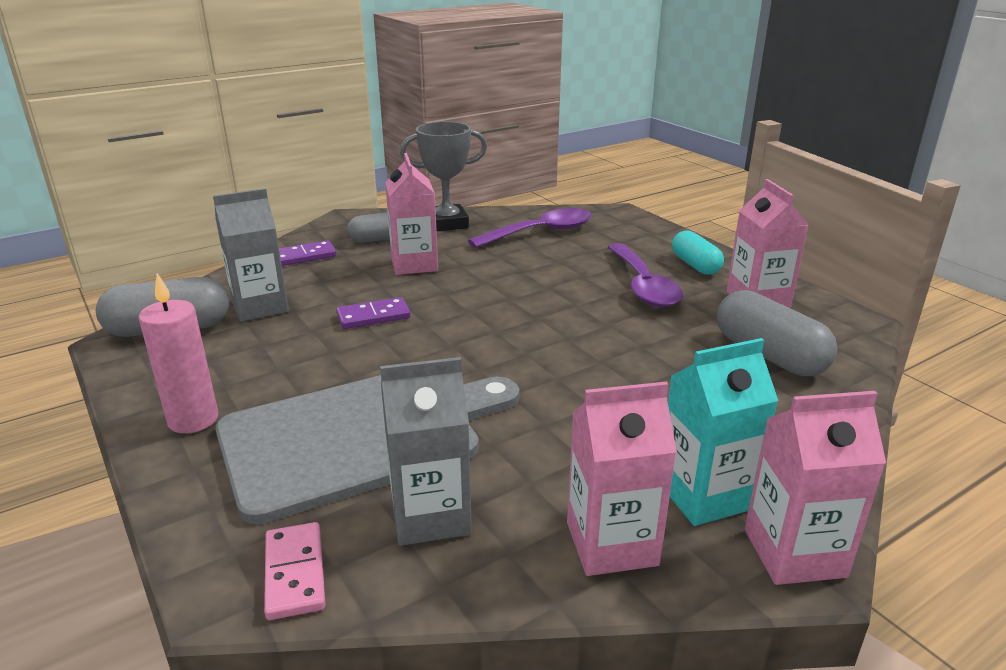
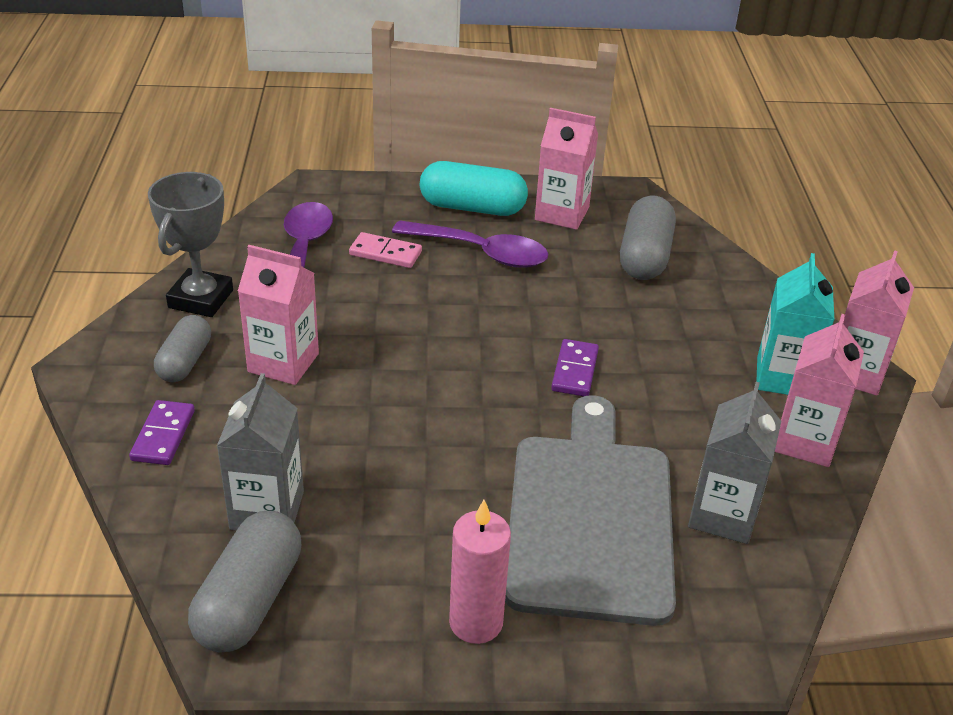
camera: 60 degrees left, 10 degrees up
(294, 573) = (745, 611): pink domino -> pink domino (385, 253)
(373, 316) = (377, 434): purple domino -> purple domino (575, 371)
(695, 265) = (472, 207): turquoise capsule -> turquoise capsule, size x1.52
(769, 355) = (645, 256): grey capsule -> grey capsule turned 75 degrees counterclockwise

